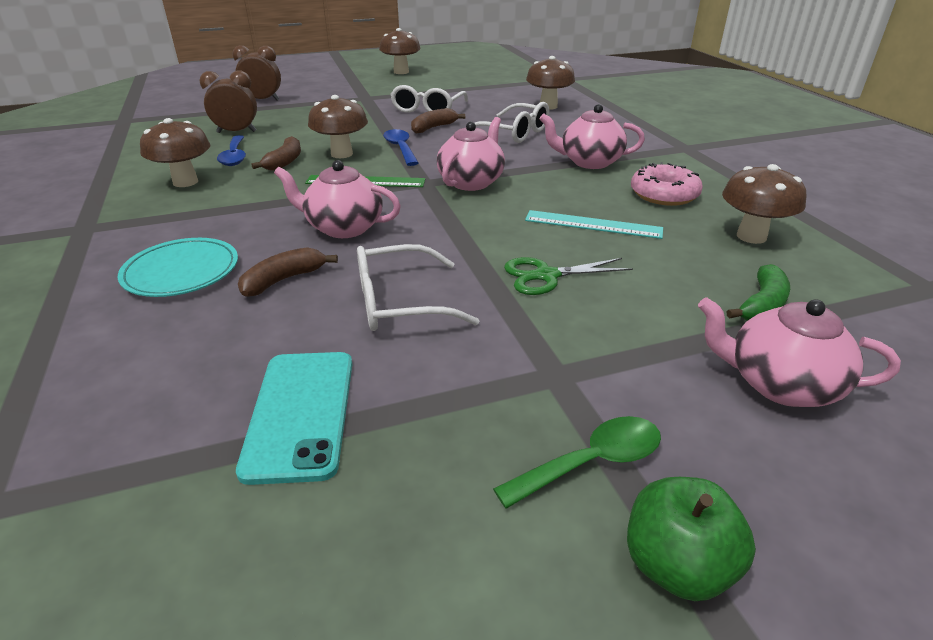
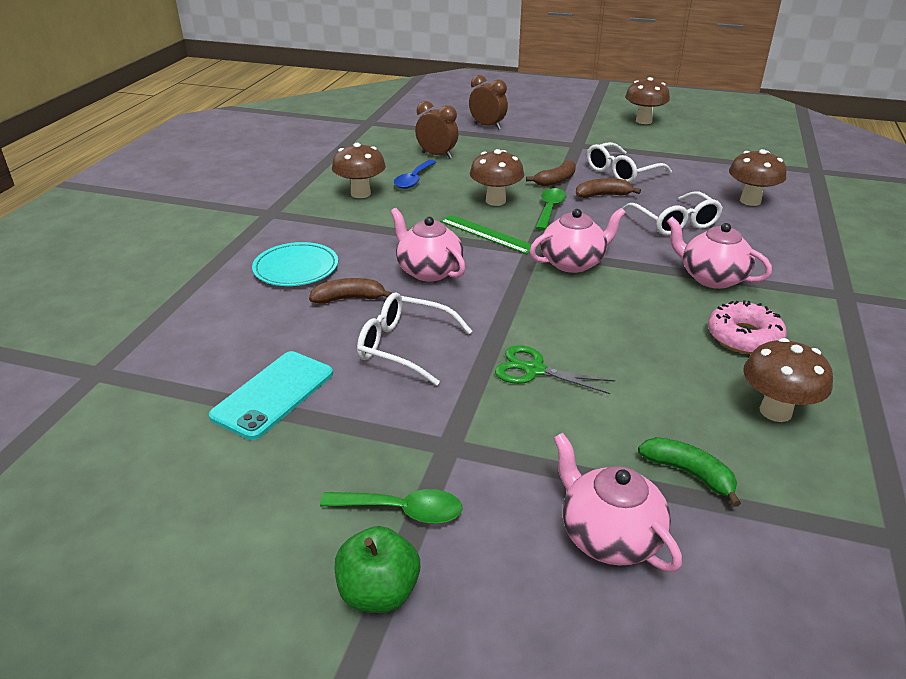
camera: 35 degrees right, 0 degrees up
(285, 162) = (445, 196): brown banana -> brown banana (556, 180)
(400, 148) = (550, 209): blue spoon -> green spoon
(593, 224) = (632, 341): turquoise ruler -> none
(762, 305) = (689, 473): green banana -> green banana turned 120 degrees counterclockwise

